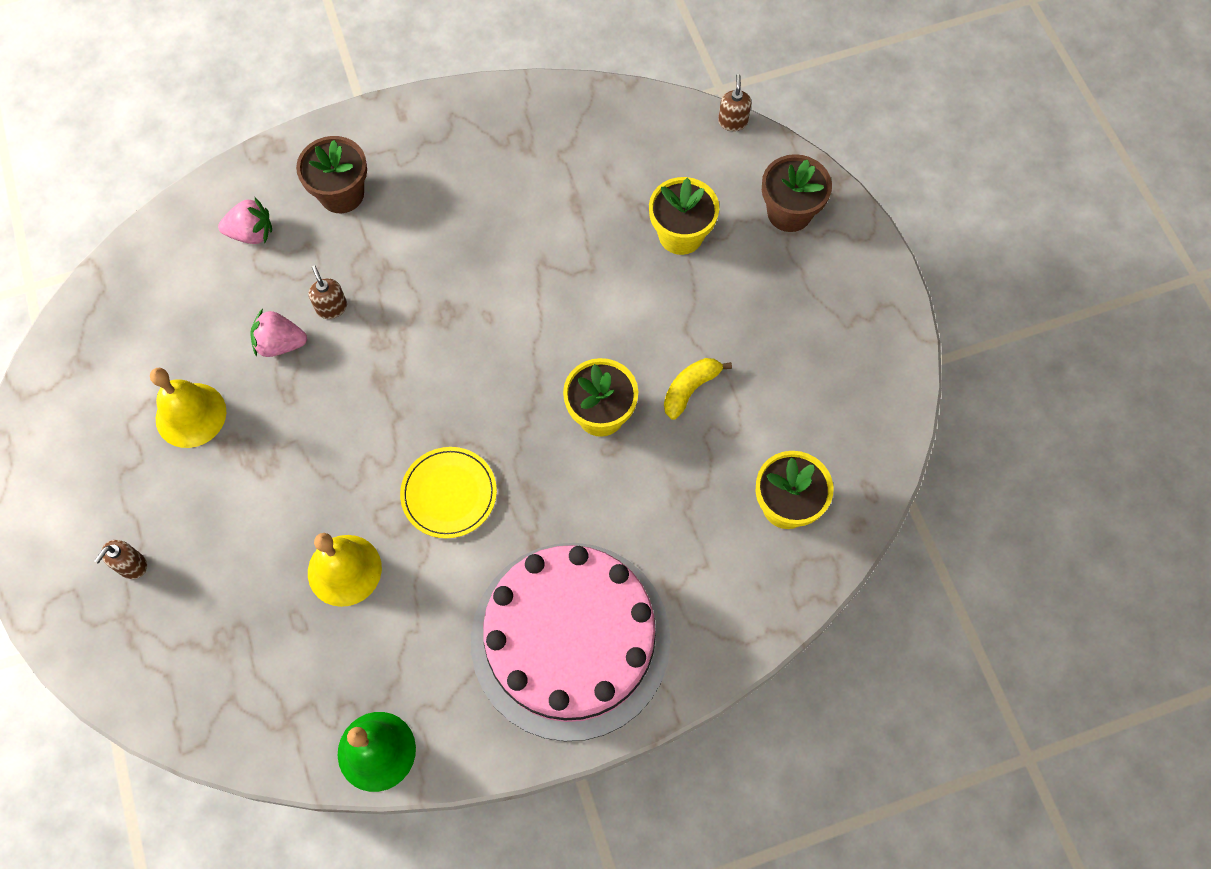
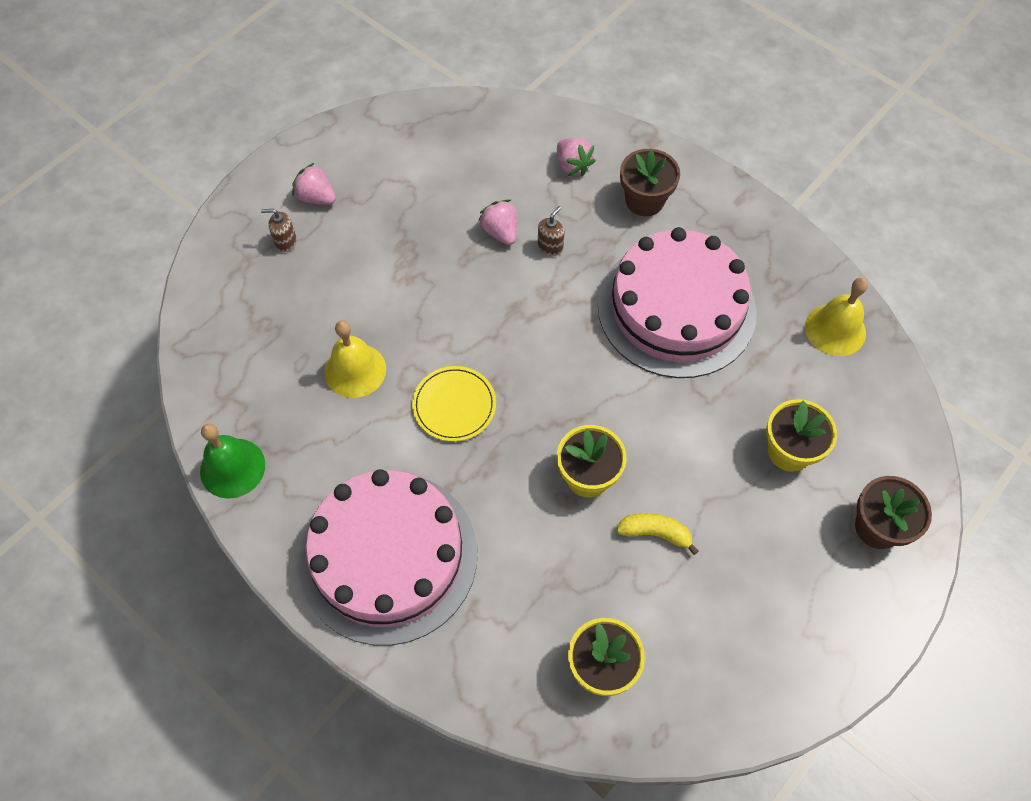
camera: 60 degrees right, 5 degrees down
(97, 504) = (316, 197): none -> pink strawberry
(191, 415) = (412, 211): yellow bell -> yellow bell (835, 329)
(479, 238) = (676, 308): none -> pink cake
(732, 122) = (928, 435): brown soap dispenser -> none

